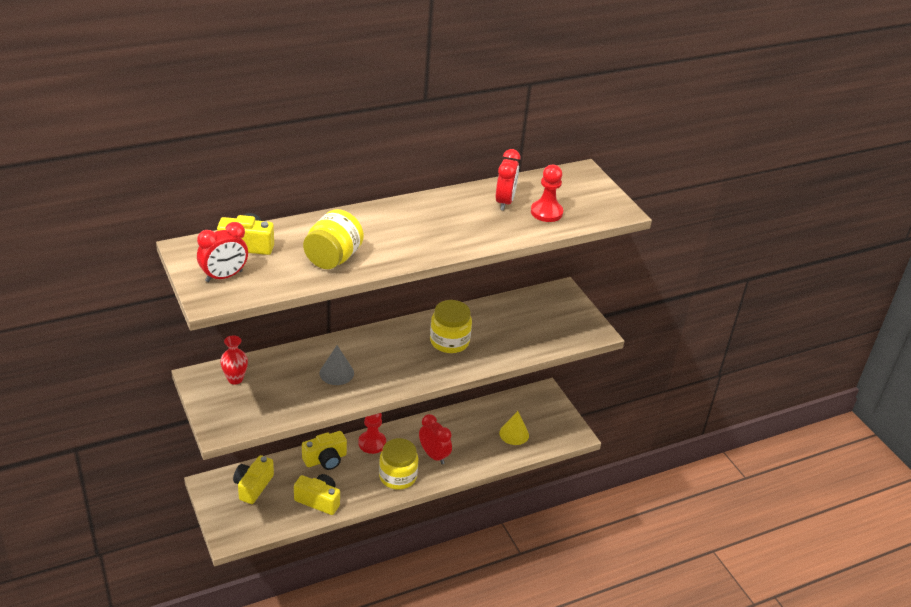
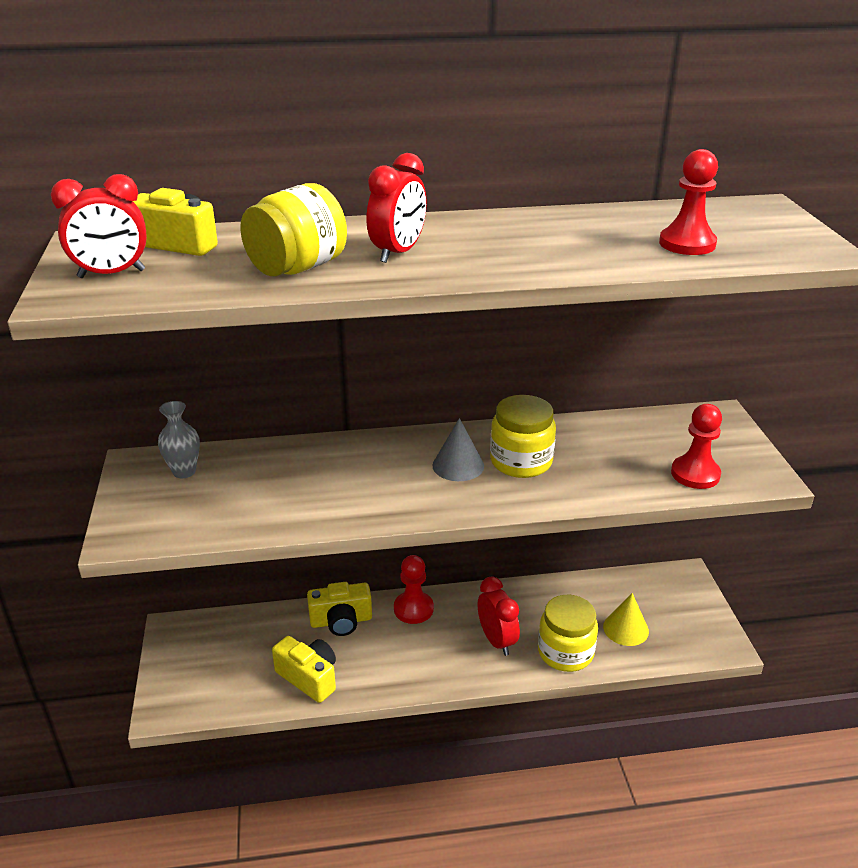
camera: 20 degrees right, 5 degrees down
(235, 379) = (184, 471): red vase -> grey vase
(253, 486) = (229, 641): yellow camera -> none
(336, 373) = (332, 482): grey cone -> grey cone (458, 465)
(397, 476) = (434, 662): yellow jar -> yellow jar (565, 652)
(504, 202) = (618, 228): red clock -> red clock (398, 253)
(555, 336) = (695, 474): none -> red pawn

